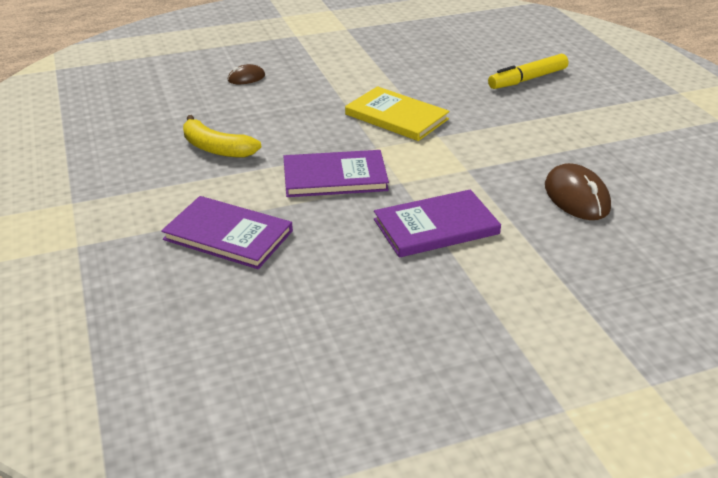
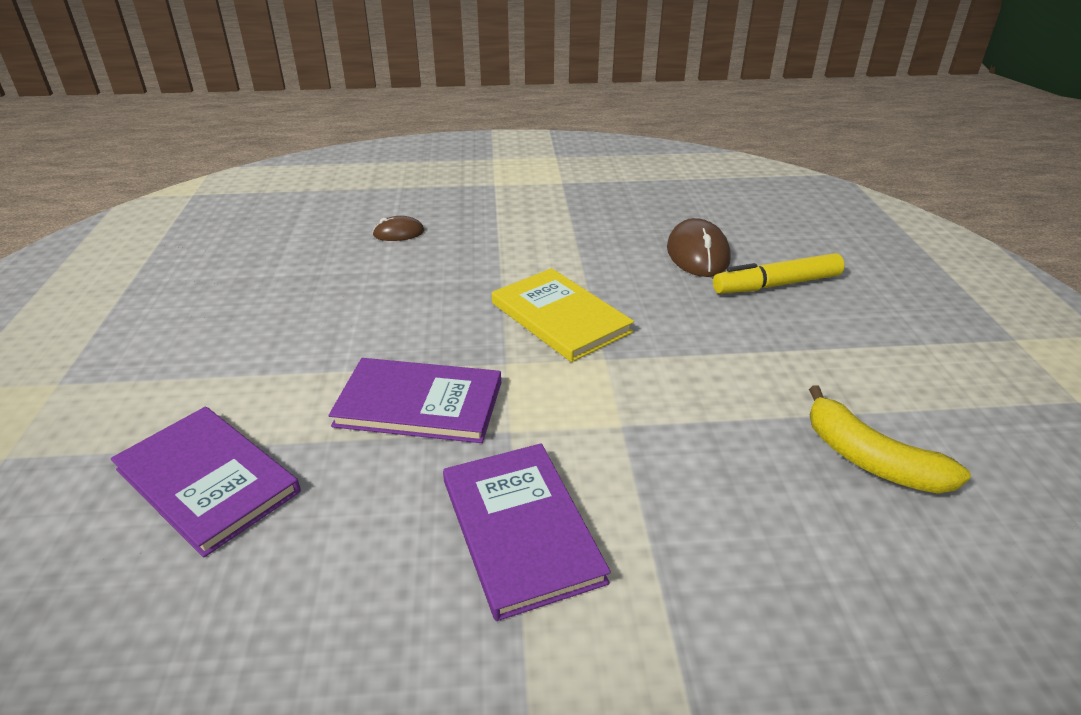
camera: 15 degrees right, 0 degrees up
(216, 148) = (293, 329): yellow banana -> yellow banana (870, 459)
(436, 227) = (520, 529): purple book -> purple book turned 75 degrees clockwise
(576, 197) = (782, 514): brown mouse -> brown mouse (697, 254)

